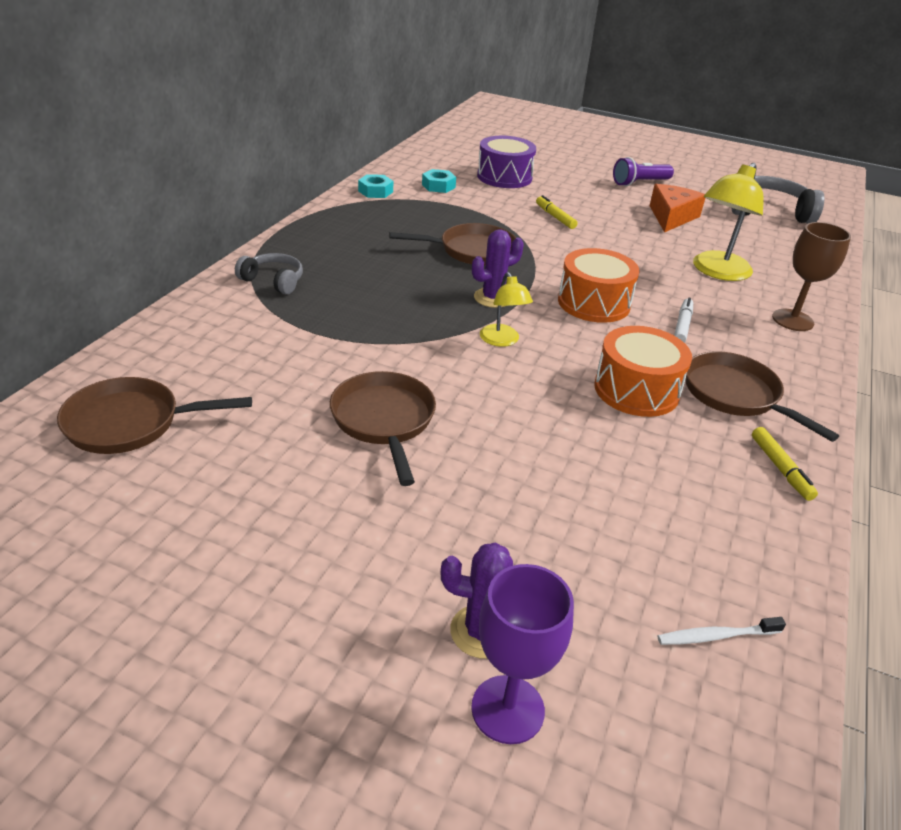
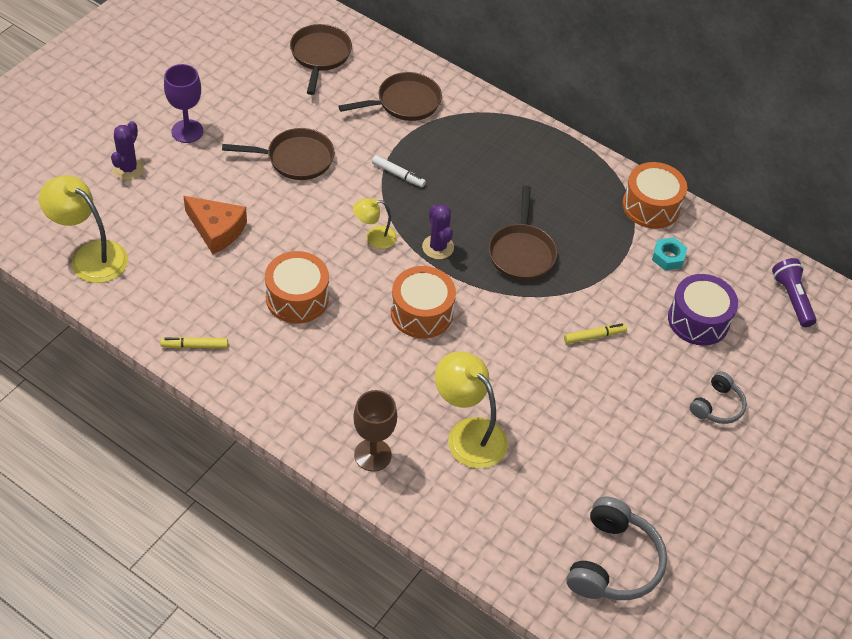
camera: 100 degrees right, 15 degrees up
(273, 281) = (478, 123): grey headphones -> grey headphones (717, 406)
(375, 191) = (651, 206): turquoise nut -> orange drum
(507, 709) = (86, 168): purple goblet -> purple goblet (187, 131)
(639, 183) = (692, 451): purple flashlight -> purple flashlight (792, 298)
(671, 217) = (596, 446): orange cheese -> orange cheese (216, 230)
(682, 326) = (377, 363): white marker -> white marker (398, 174)
(716, 636) = (90, 256): white toothbrush -> yellow lamp
(735, 395) = (277, 357): brown pan -> brown pan (404, 102)

